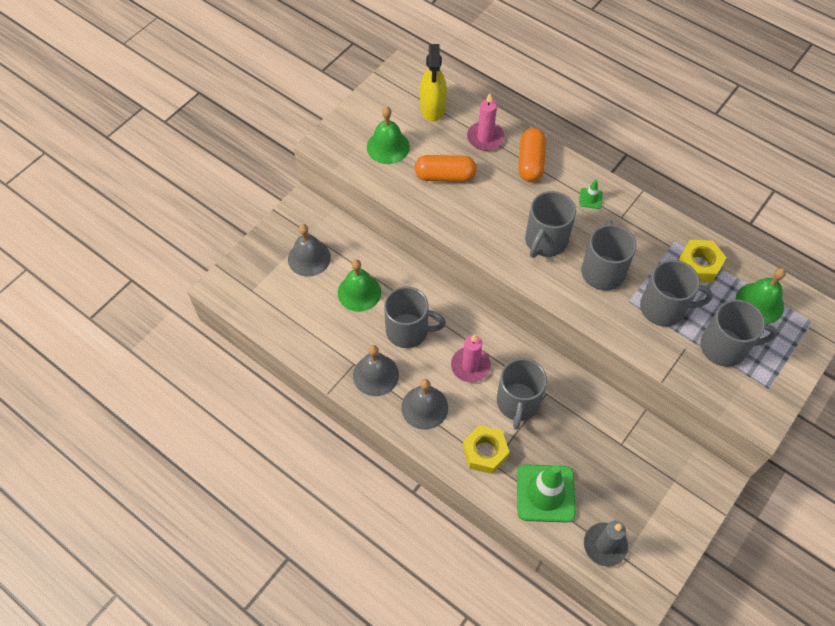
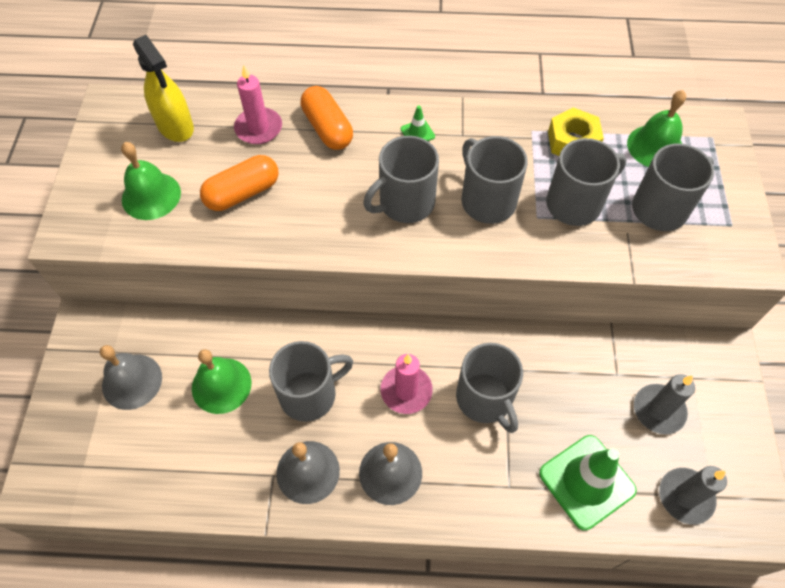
camera: 35 degrees left, 0 degrees up
(485, 452) = (492, 480): yellow nut -> none
(545, 241) = (405, 203): grey mug -> grey mug turned 60 degrees clockwise
(631, 484) = (658, 410): none -> grey candle

